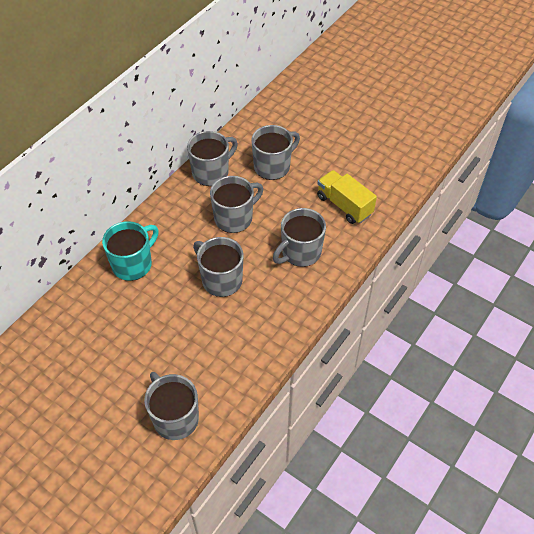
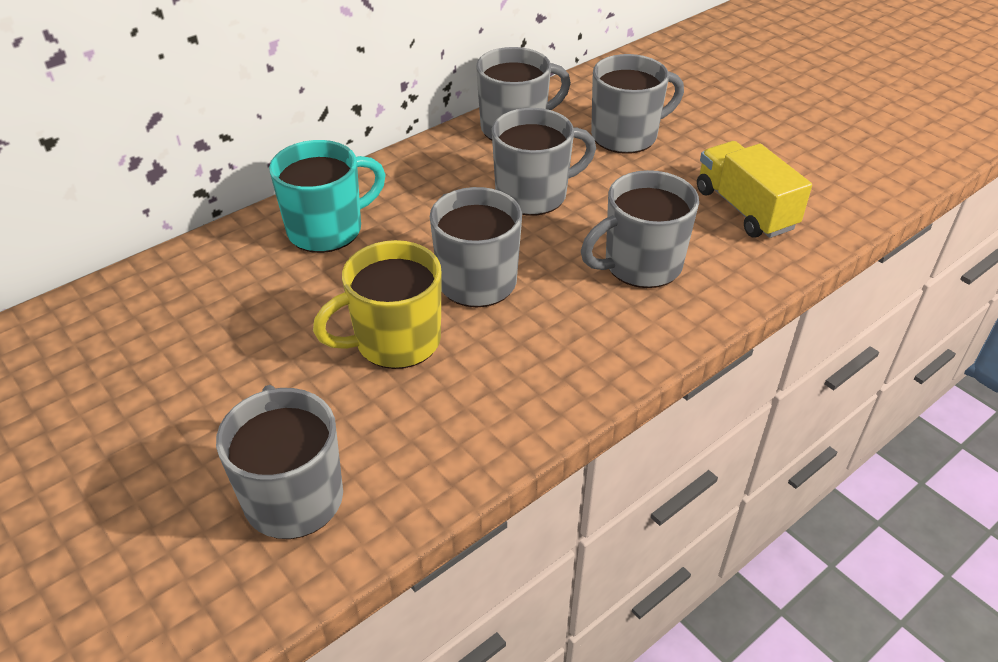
camera: 15 degrees right, 10 degrees down
(193, 325) = (395, 341): none -> yellow mug

